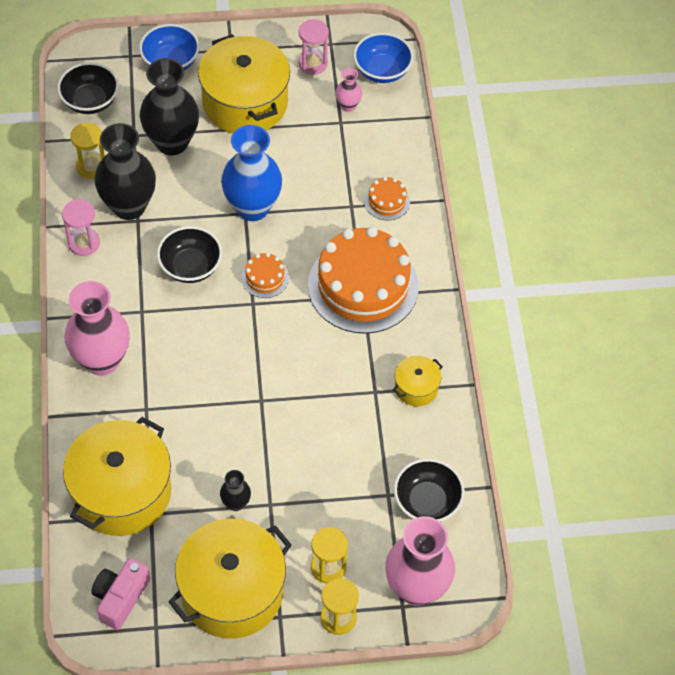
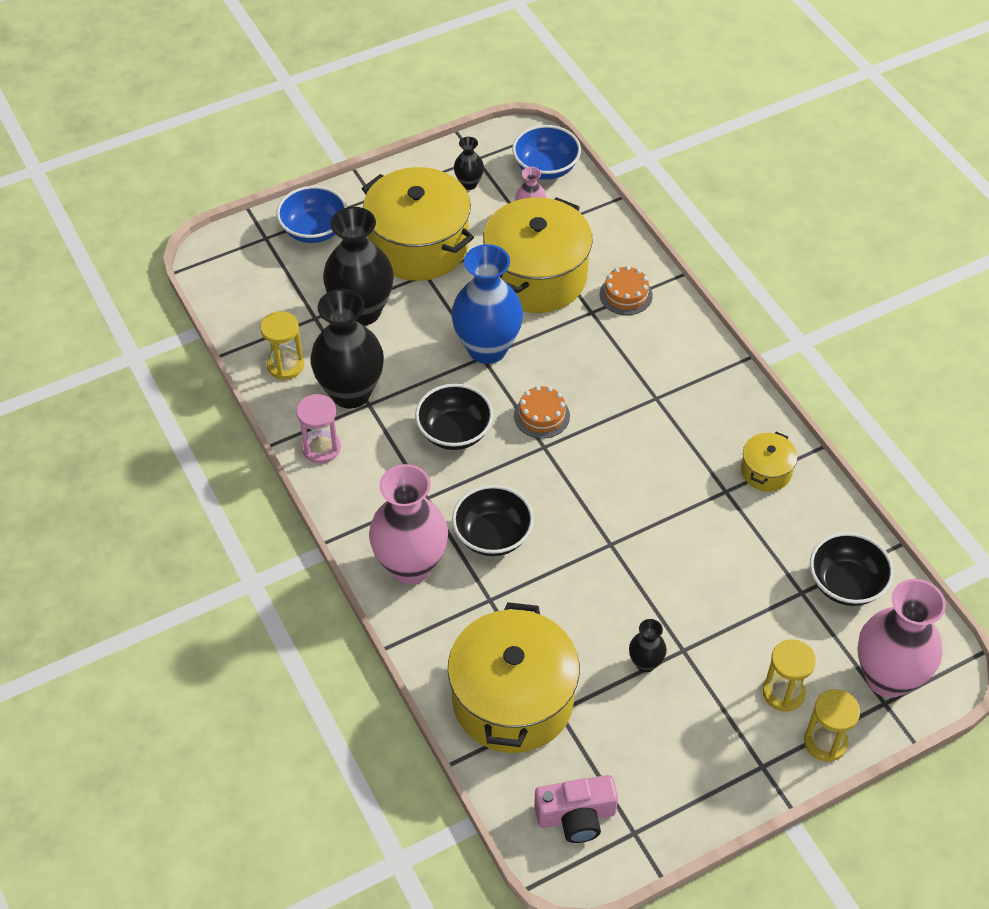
camera: 20 degrees left, 5 degrees down
(90, 101) = (246, 298): black bowl -> black bowl (492, 536)
(120, 597) = (576, 816): pink camera -> pink camera turned 105 degrees counterclockwise
(232, 591) = (695, 760): yellow pot -> yellow pot (536, 276)
(313, 63) = (469, 184): pink hourglass -> black vase
(363, 286) = (650, 388): orange cake -> none

